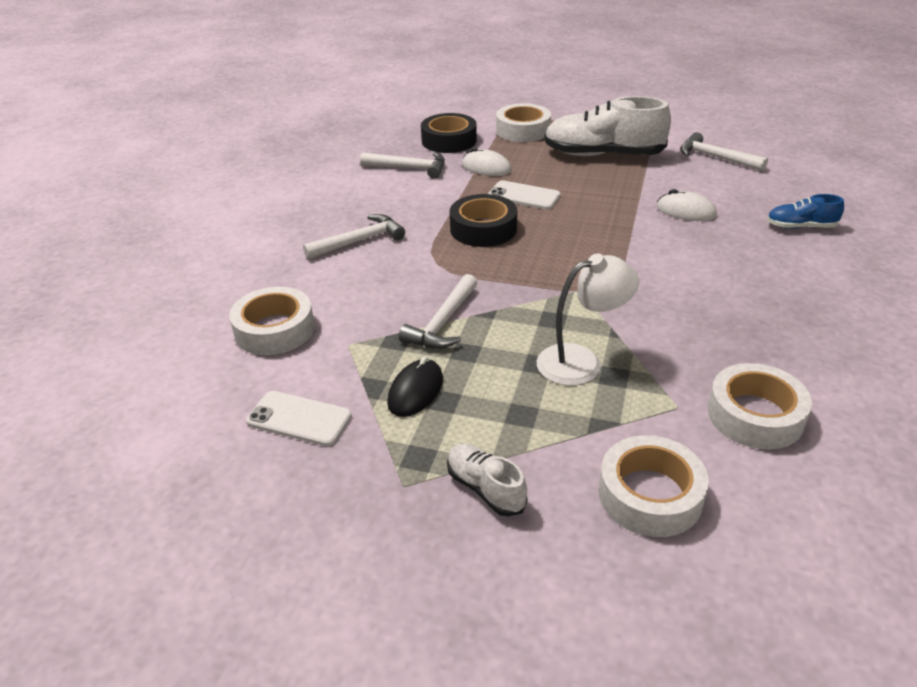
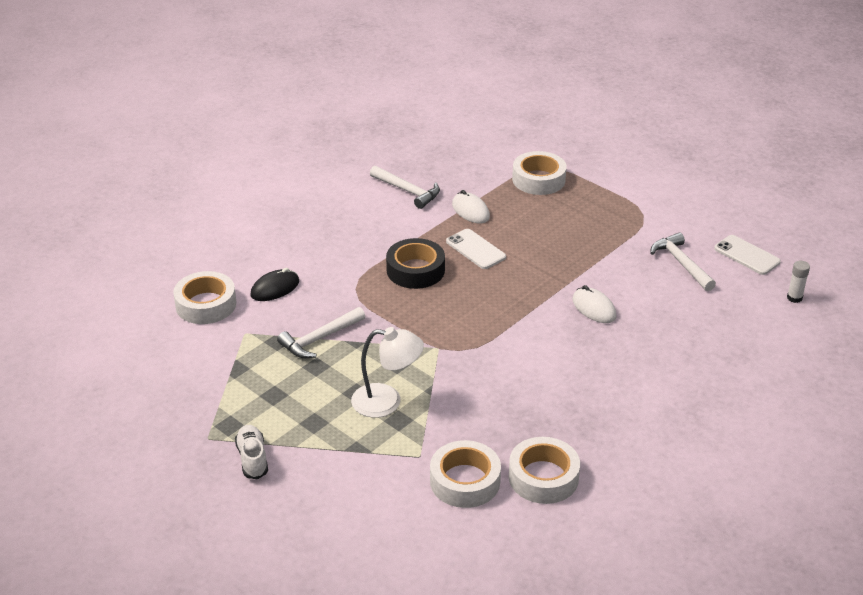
camera: 25 degrees right, 0 degrees up
(299, 419) = (178, 373): white phone -> white phone (747, 255)
(359, 241) = (315, 250): white hammer -> none
(415, 391) = (261, 382): black mouse -> black mouse (275, 288)
(449, 141) = (464, 171): black tape -> none
(603, 155) = (583, 228): white shoe -> none
(650, 495) = (345, 501): white tape -> white tape (543, 477)
(800, 227) = (674, 355): blue shoe -> none
(834, 156) = (794, 298): none -> white glue stick

